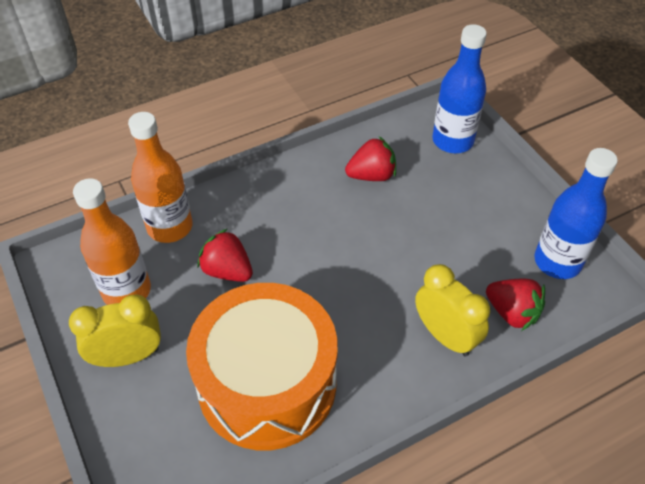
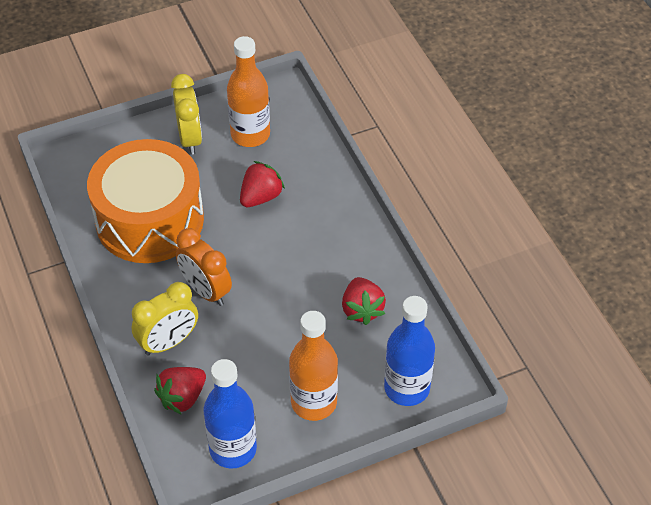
camera: 95 degrees right, 0 degrees up
(170, 227) = (313, 159): orange bottle -> orange bottle (314, 402)
(368, 308) = (206, 291): none -> orange clock

